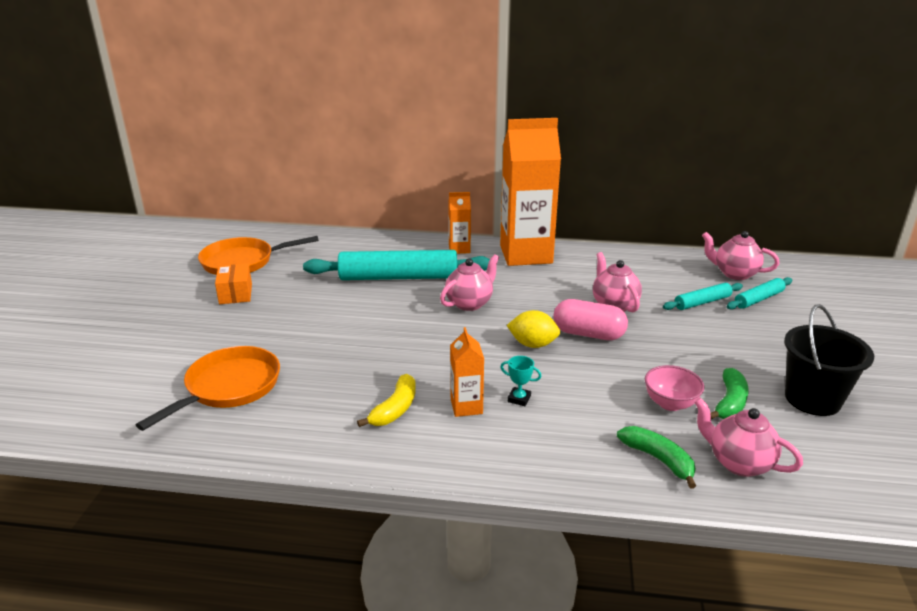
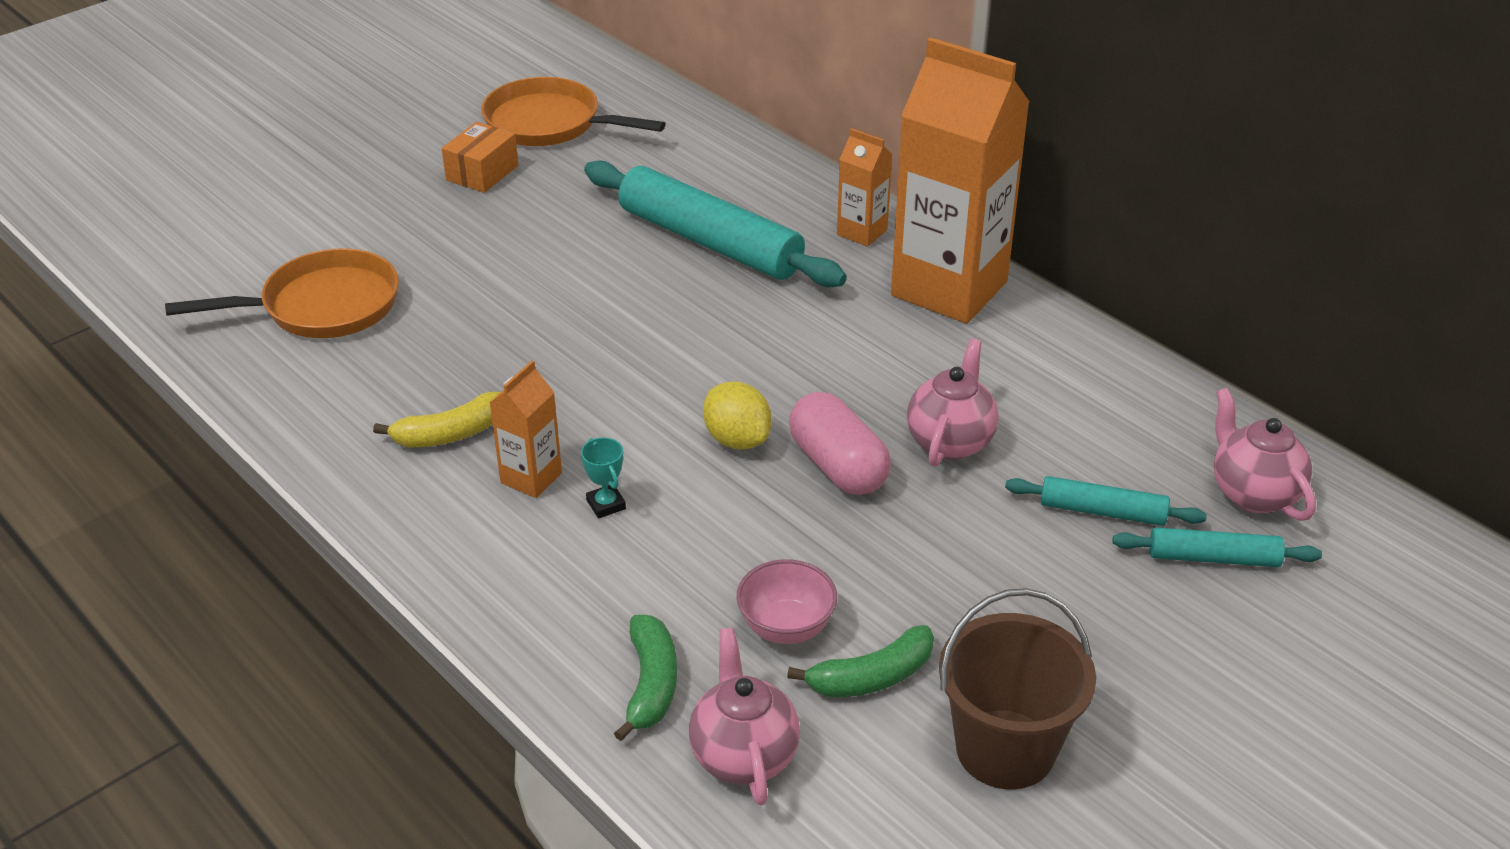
camera: 40 degrees right, 10 degrees up
(469, 303) = (746, 331): pink teapot -> none
(812, 399) = (1005, 749): black bucket -> brown bucket

